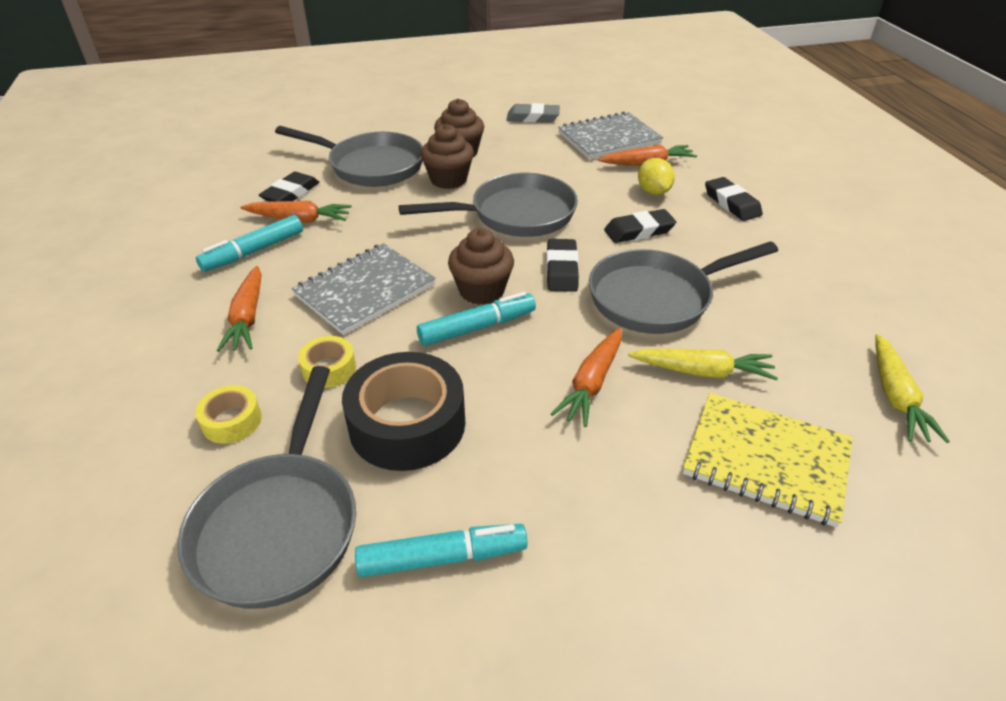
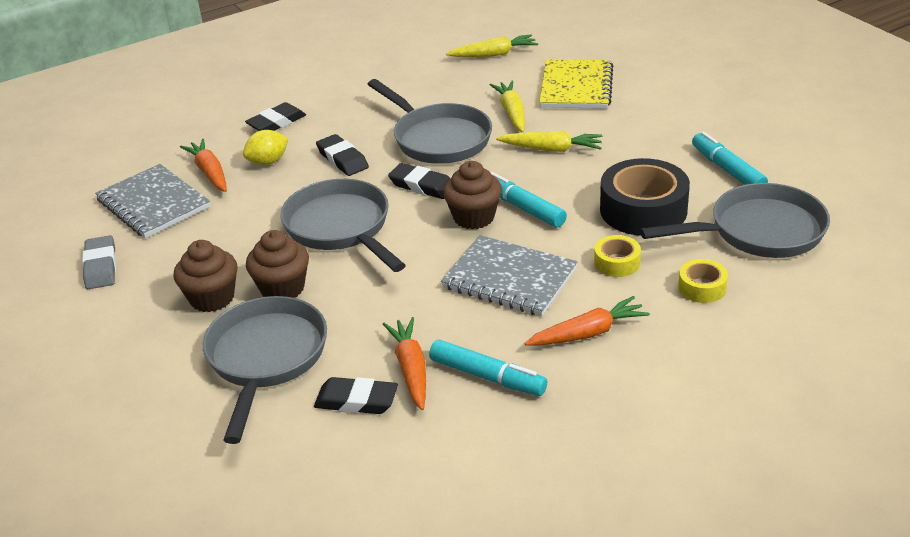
camera: 105 degrees left, 5 degrees down
(561, 269) = (422, 185): black eraser -> black eraser turned 45 degrees clockwise
(591, 383) = (551, 149): orange carrot -> yellow carrot

